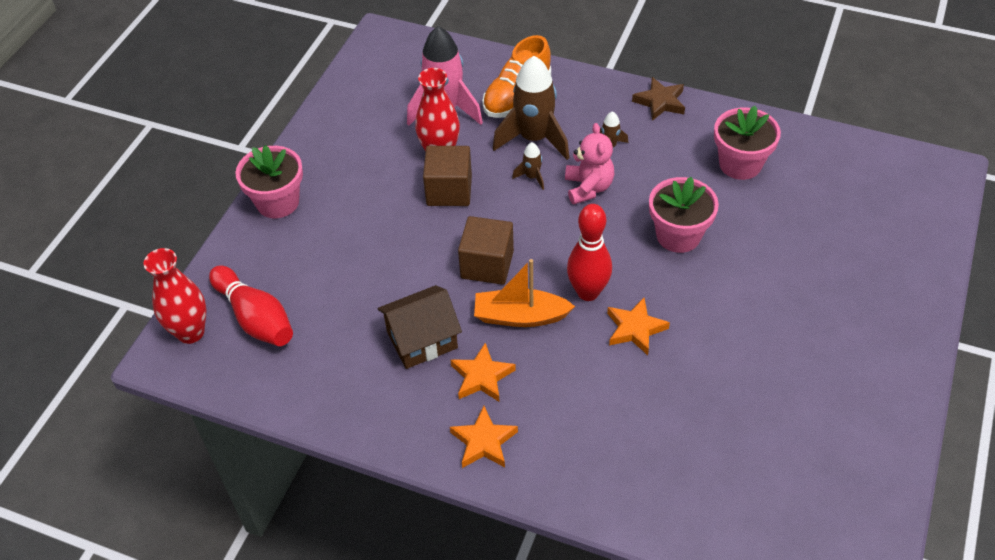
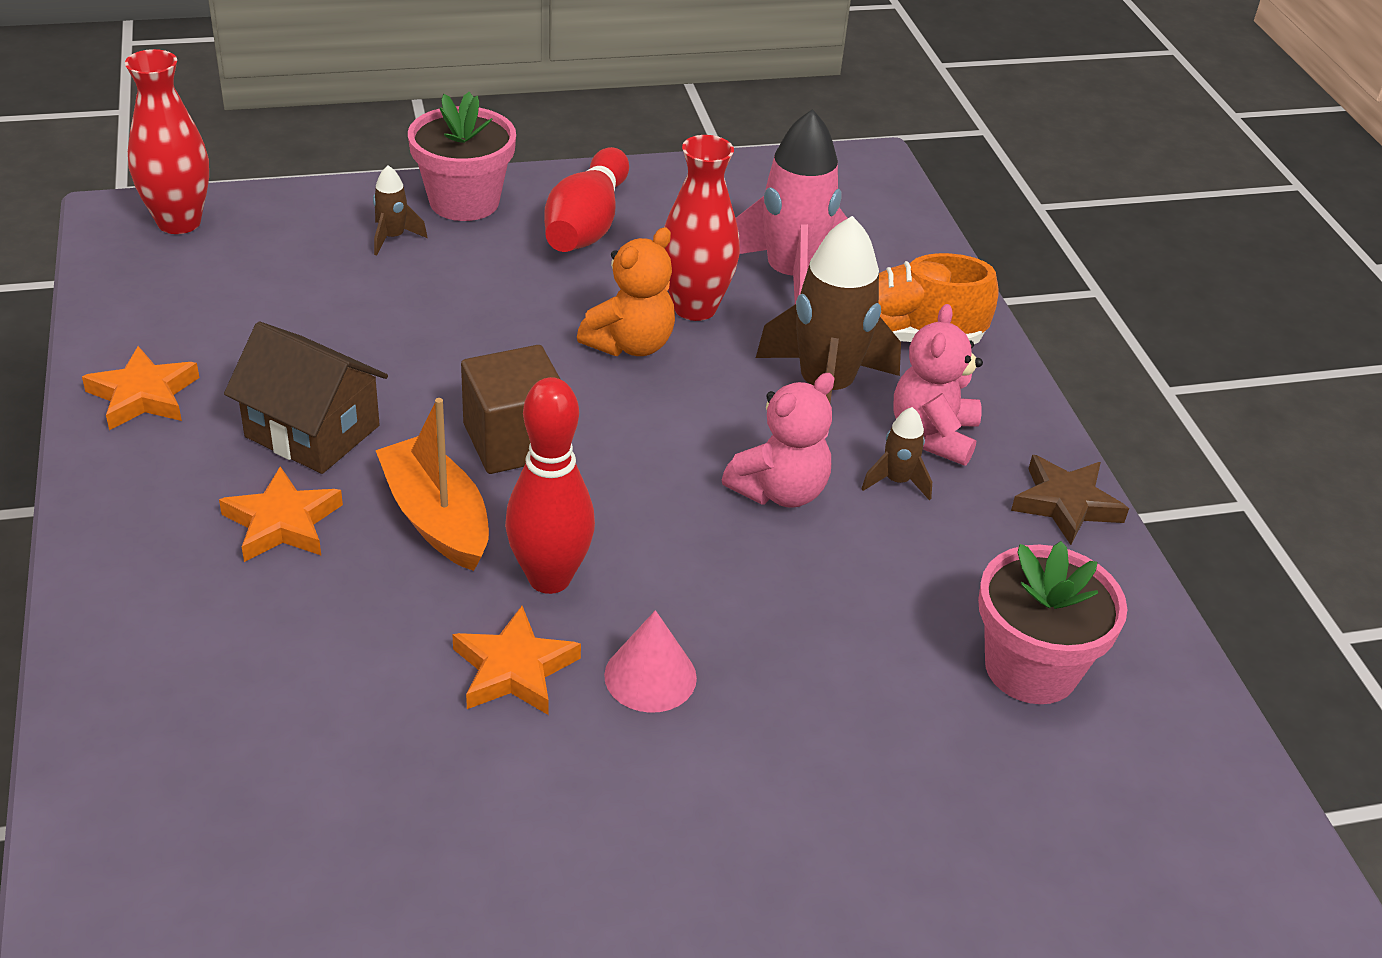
camera: 50 degrees right, 10 degrees down
(255, 318) = (242, 264): red bowling pin -> red bowling pin (587, 225)
(449, 190) = (630, 344): brown cube -> orange teddy bear
(483, 442) = (152, 575): orange star -> orange star (143, 395)
(532, 177) = (741, 419): brown rocket -> brown rocket (393, 238)
(590, 119) = (933, 435): none -> pink teddy bear
(668, 284) = (650, 676): none -> pink cone
(678, 235) = (776, 646): pink flower pot -> none

